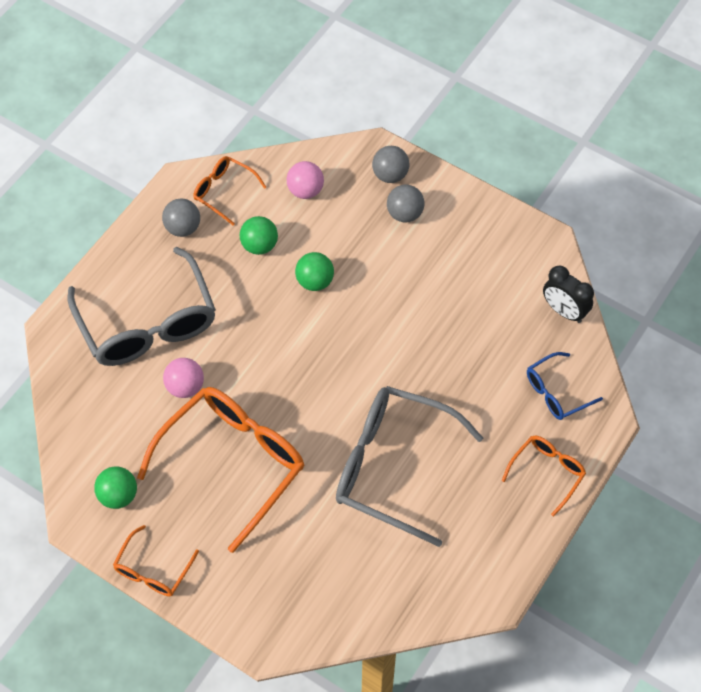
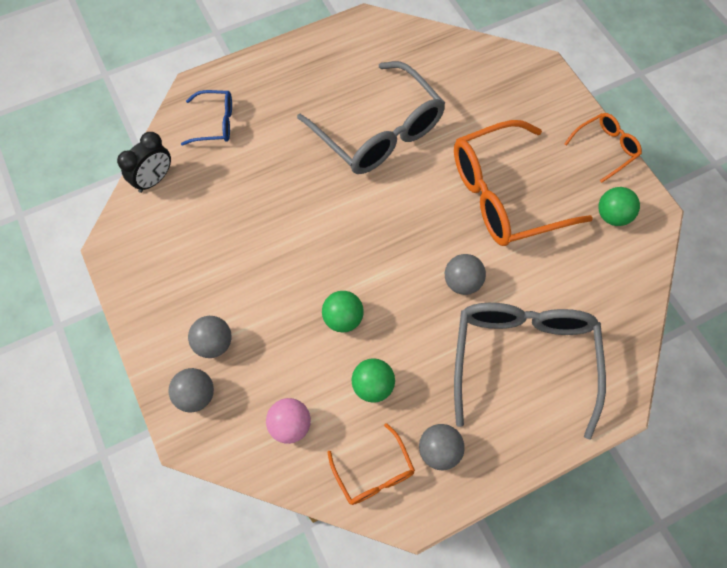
camera: 150 degrees left, 5 degrees up
(185, 387) = (515, 279): pink ball -> none
(231, 360) = (462, 282): none -> grey ball
(547, 472) = (269, 75): orange glasses -> none
(564, 311) = (154, 180): black clock -> black clock turned 60 degrees clockwise

